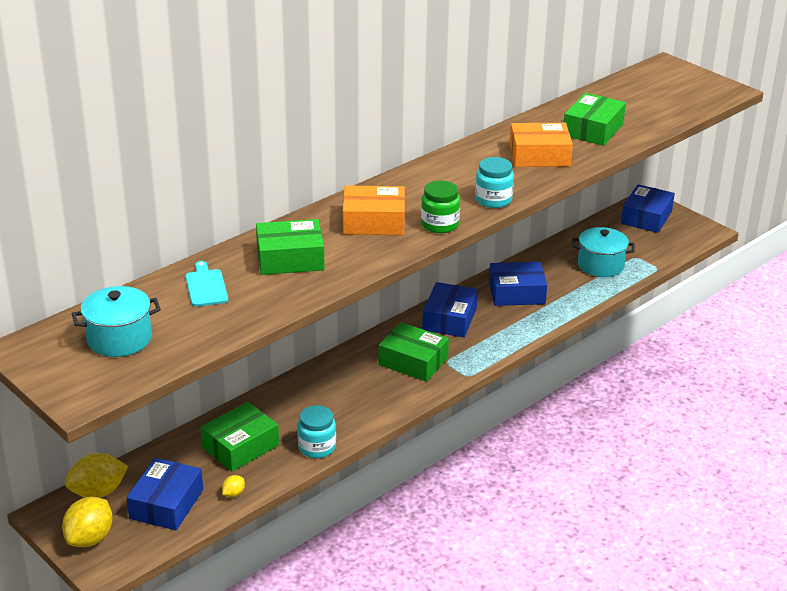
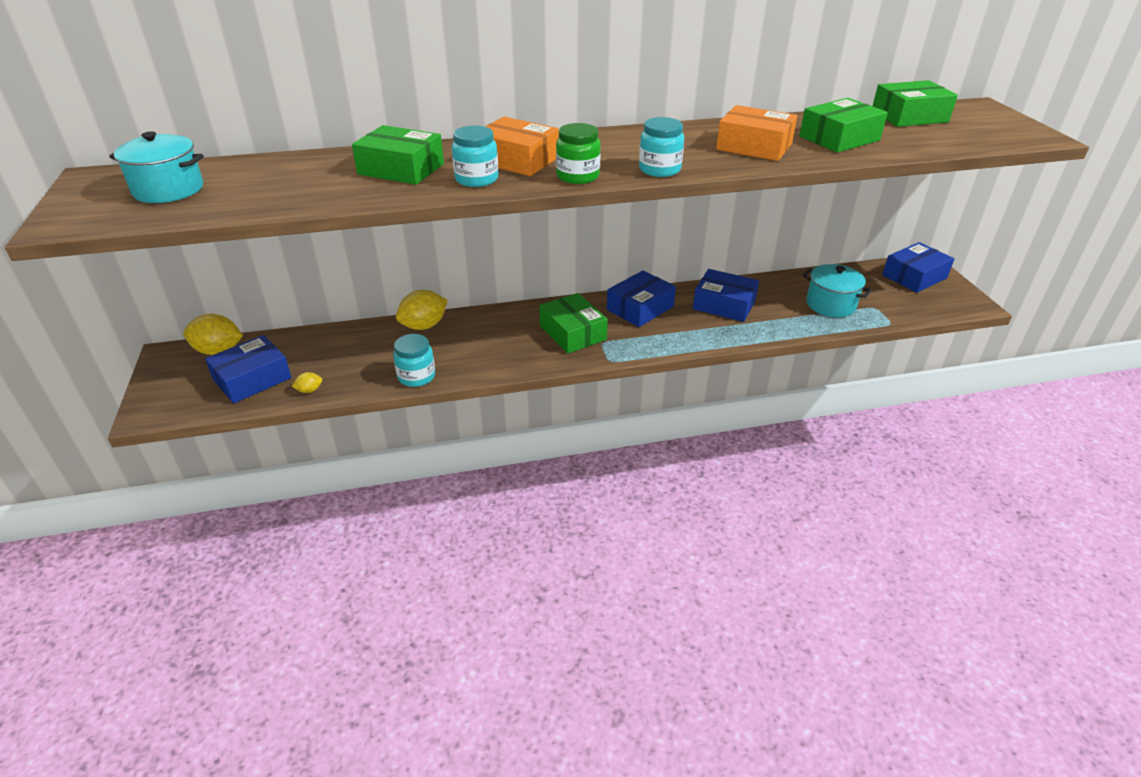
camera: 30 degrees right, 5 degrees up
(90, 538) = (169, 384): yellow lemon -> yellow lemon (424, 326)
(206, 286) = (299, 171): turquoise cutting board -> none
(240, 446) = (359, 353): green box -> green box (909, 116)
(365, 250) = (476, 179): none -> turquoise jar

